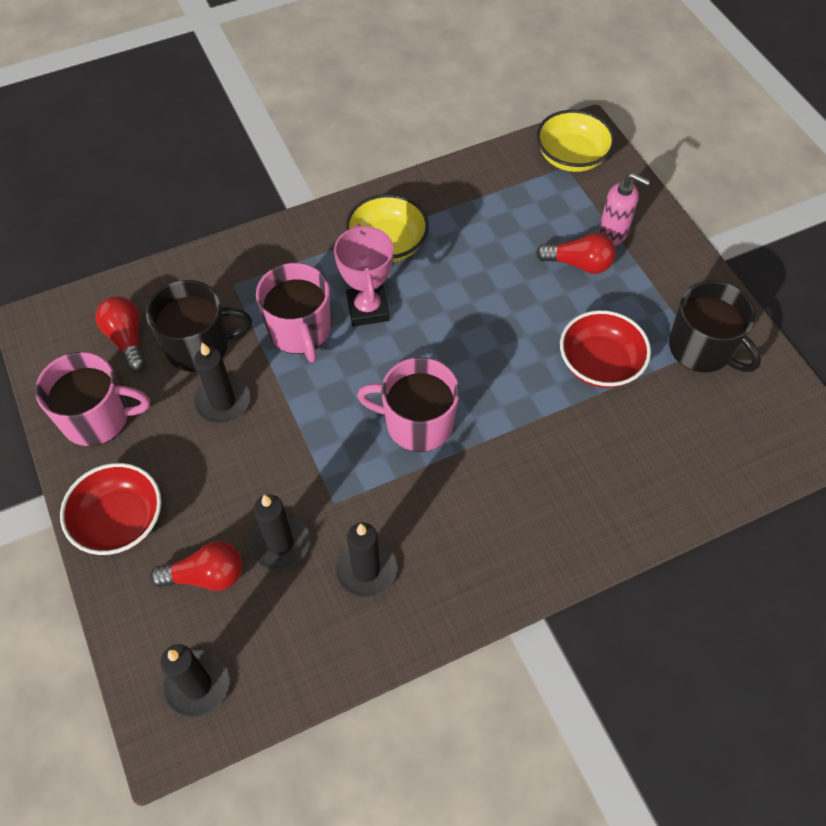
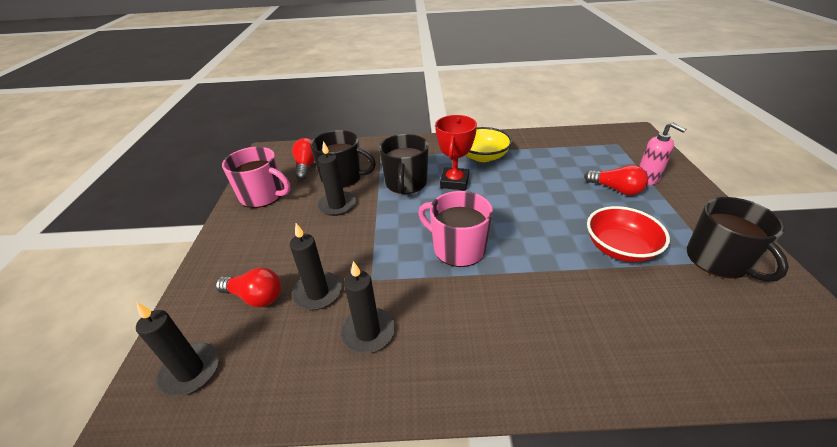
camera: 25 degrees right, 20 degrees down
(120, 521) = (231, 248): red bowl -> none
(300, 331) = (406, 183): pink mug -> black mug
(368, 309) = (454, 182): pink trophy -> red trophy
(571, 157) = (623, 140): yellow bowl -> none

